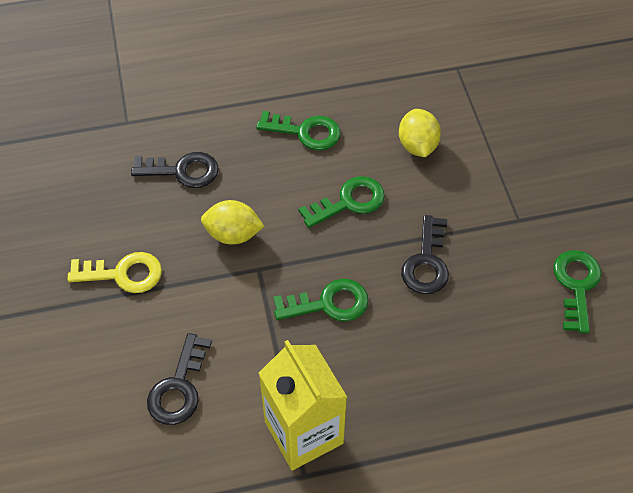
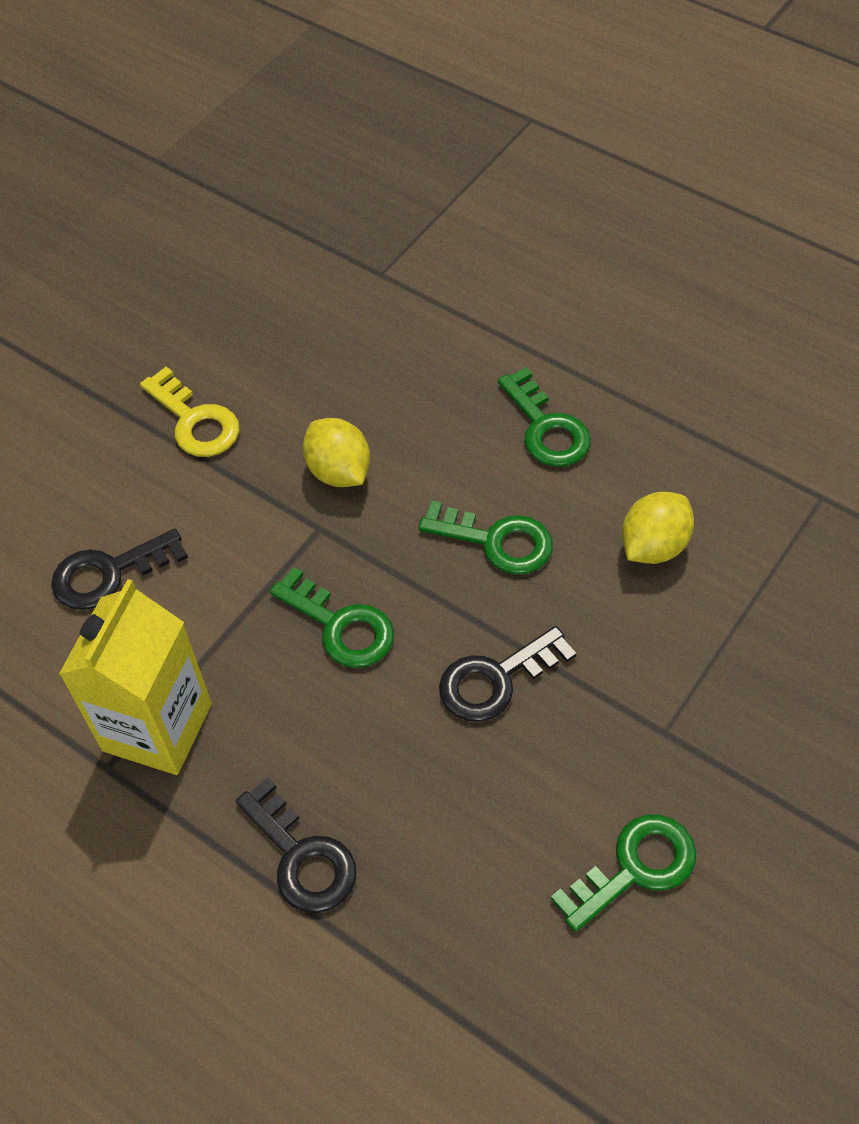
camera: 50 degrees right, 0 degrees up
(182, 171) = (371, 366): black key -> black key (302, 857)

